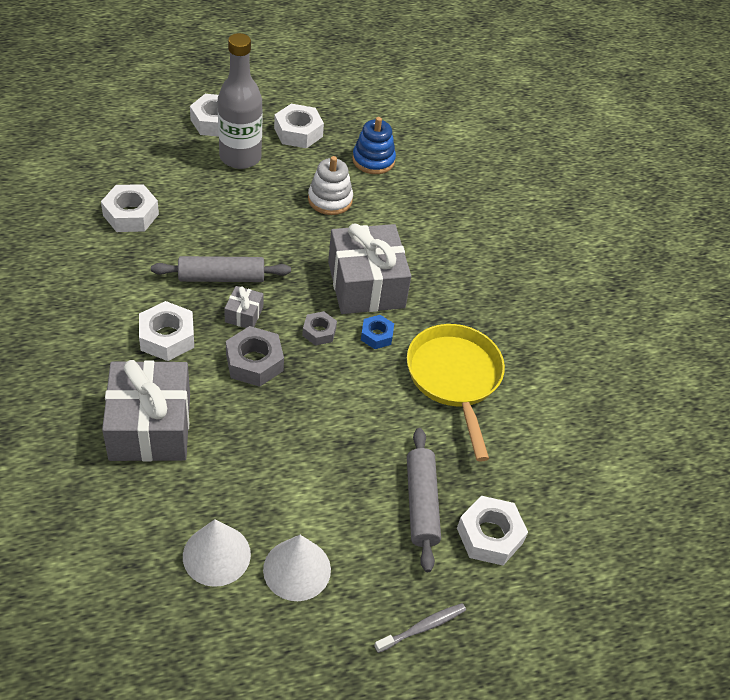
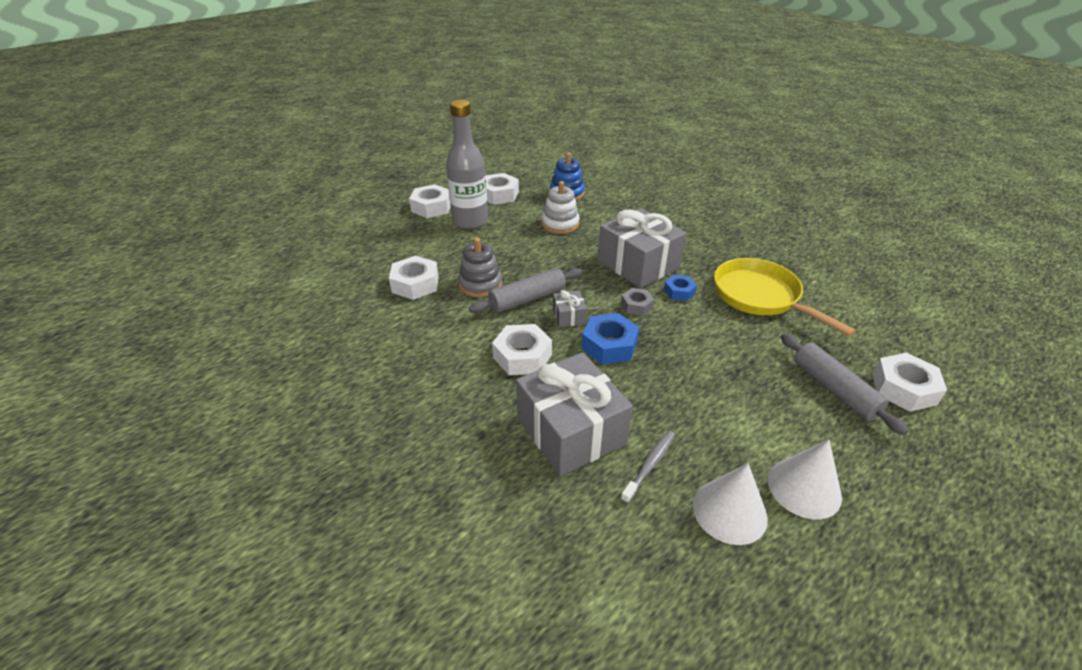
camera: 20 degrees left, 10 degrees down
(190, 241) = (480, 284): none -> grey stacking toy
(254, 362) = (609, 345): grey nut -> blue nut
(422, 627) = (943, 483): grey toothbrush -> grey toothbrush (649, 465)

